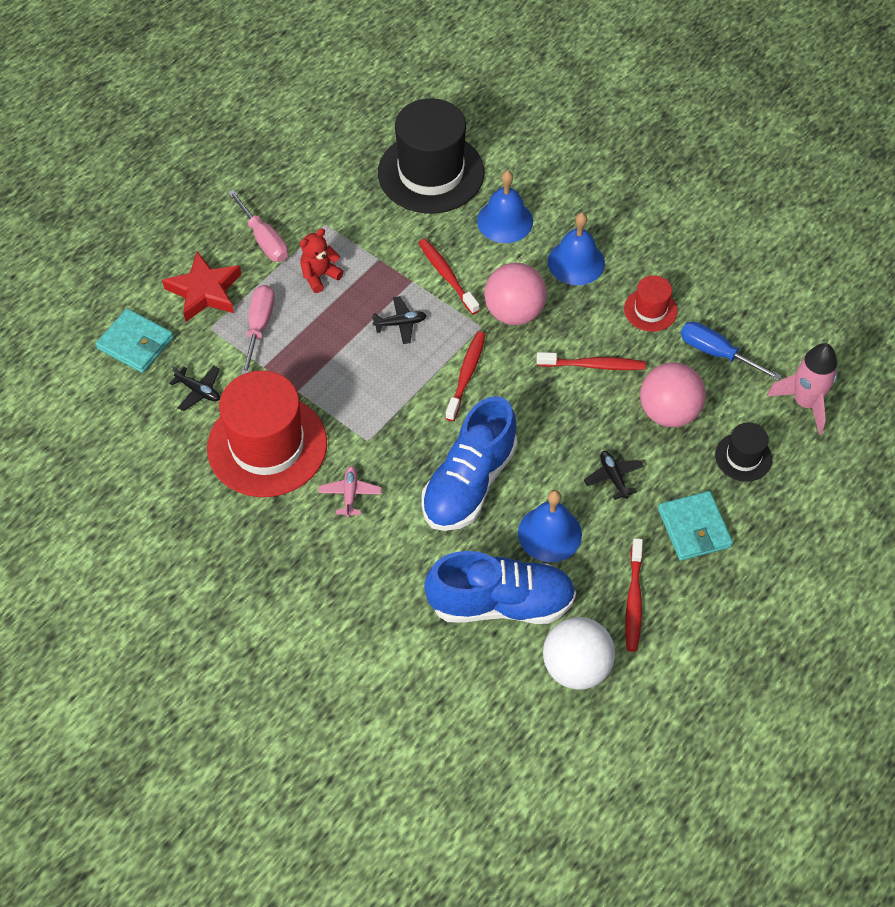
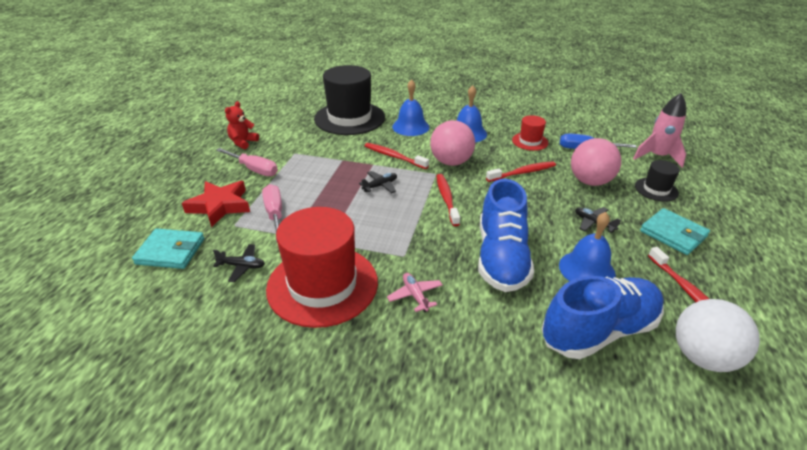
camera: 25 degrees left, 20 degrees down
(319, 276) = (306, 177): red teddy bear -> red teddy bear (243, 142)

